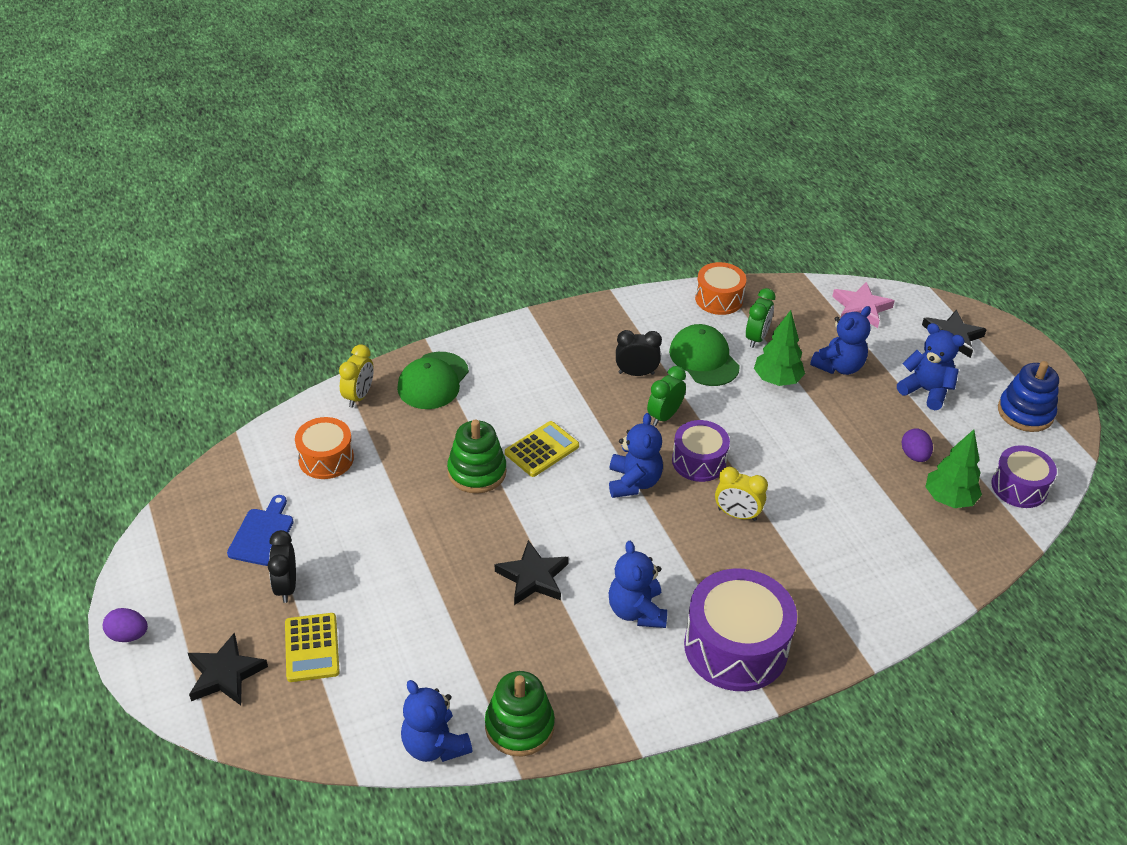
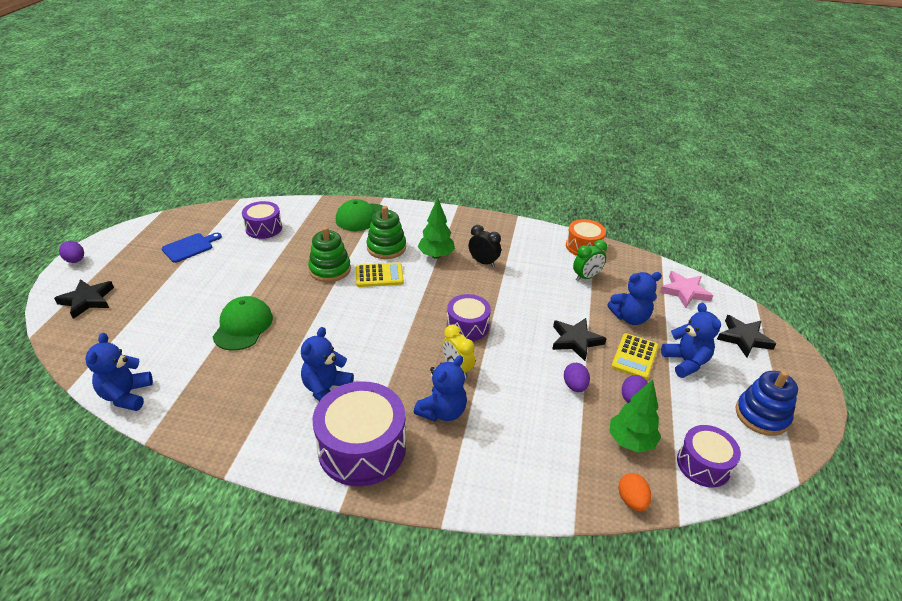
camera: 35 degrees right, 5 degrees down
(286, 586) = (167, 276): black clock -> none
(312, 648) = (139, 310): yellow calculator -> yellow calculator (635, 356)
(326, 458) = (264, 228): orange drum -> purple drum
(359, 396) = (316, 208): yellow clock -> none
(519, 726) = (180, 414): green stacking toy -> green stacking toy (386, 248)
(533, 577) = (291, 337): black star -> black star (576, 340)
(633, 482) = (412, 318): blue teddy bear -> blue teddy bear (442, 411)
(664, 416) = (474, 292): green clock -> none
(704, 359) = (536, 273): green cap -> green cap (243, 326)
(777, 380) = (574, 306): green tree -> green tree (436, 255)
(857, 471) = (574, 386): none -> purple egg
(994, 553) = (631, 500): none -> orange egg

